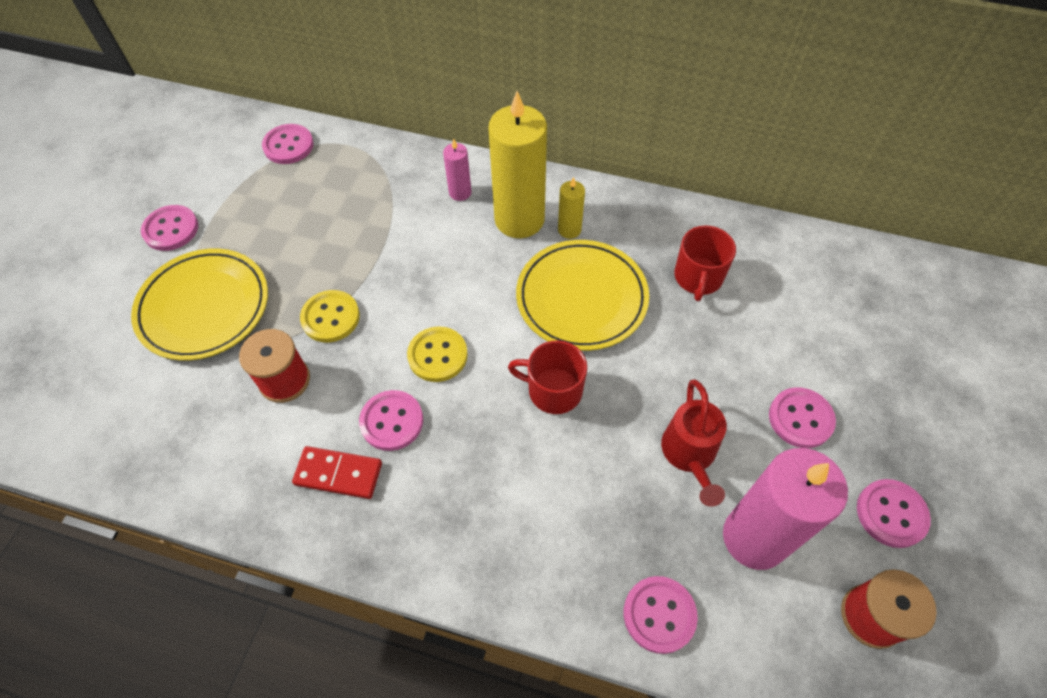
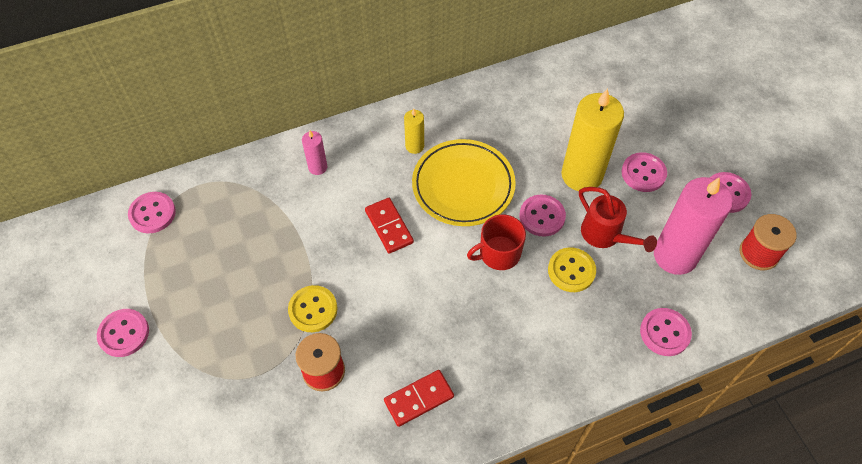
camera: 40 degrees left, 0 degrees up
(204, 307) = (213, 367): yellow plate -> none
(392, 421) = (420, 343): pink button -> pink button (542, 216)
(437, 355) = (408, 283): yellow button -> yellow button (571, 271)
(471, 289) = (389, 227): none -> red domino
(519, 219) = (376, 160): yellow candle -> yellow candle (582, 175)
(698, 277) = (519, 126): red mug -> none

